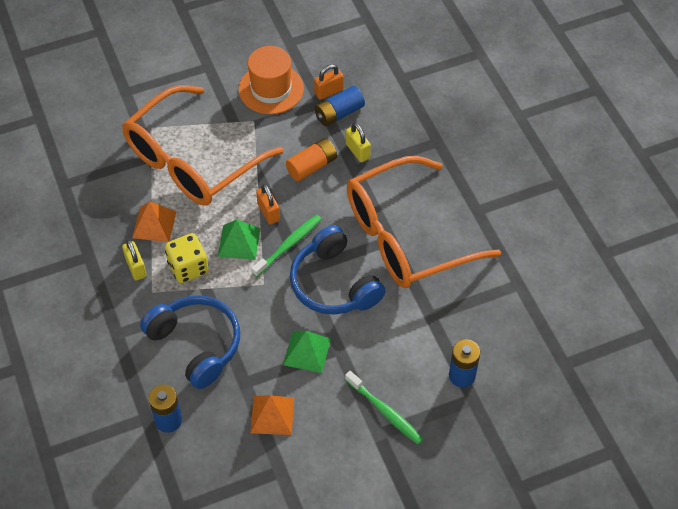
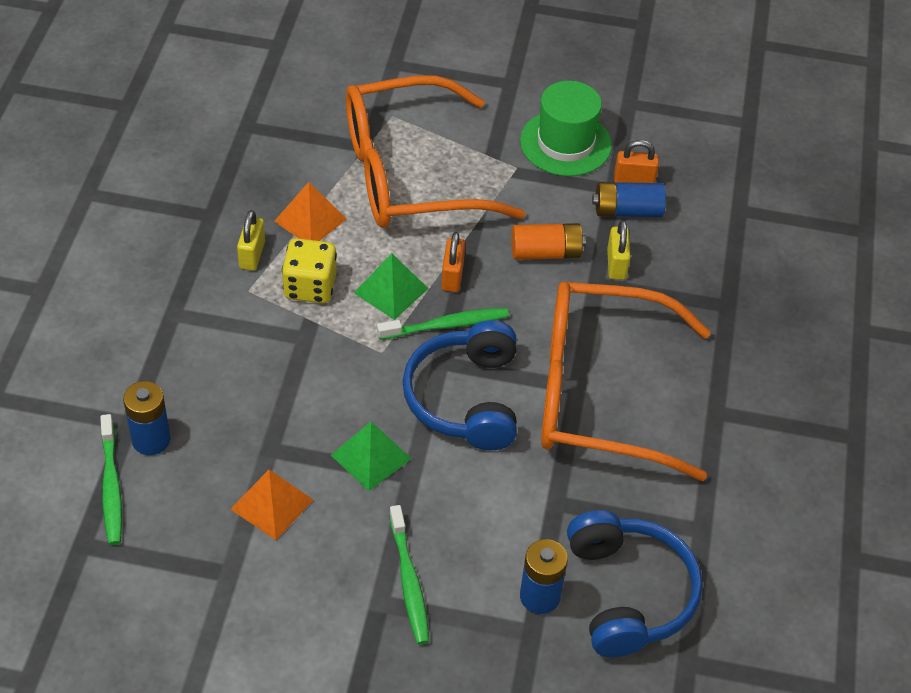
camera: 30 degrees right, 5 degrees down
(167, 463) = (111, 486): none -> green toothbrush
(196, 344) = (250, 375): blue headphones -> blue headphones (629, 593)
(271, 89) = (565, 143): orange hat -> green hat

